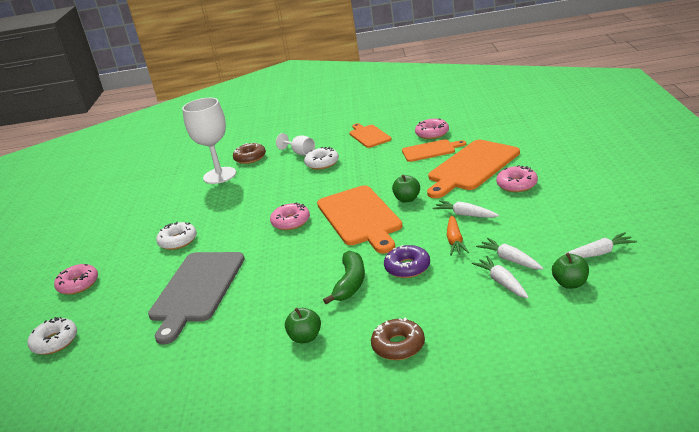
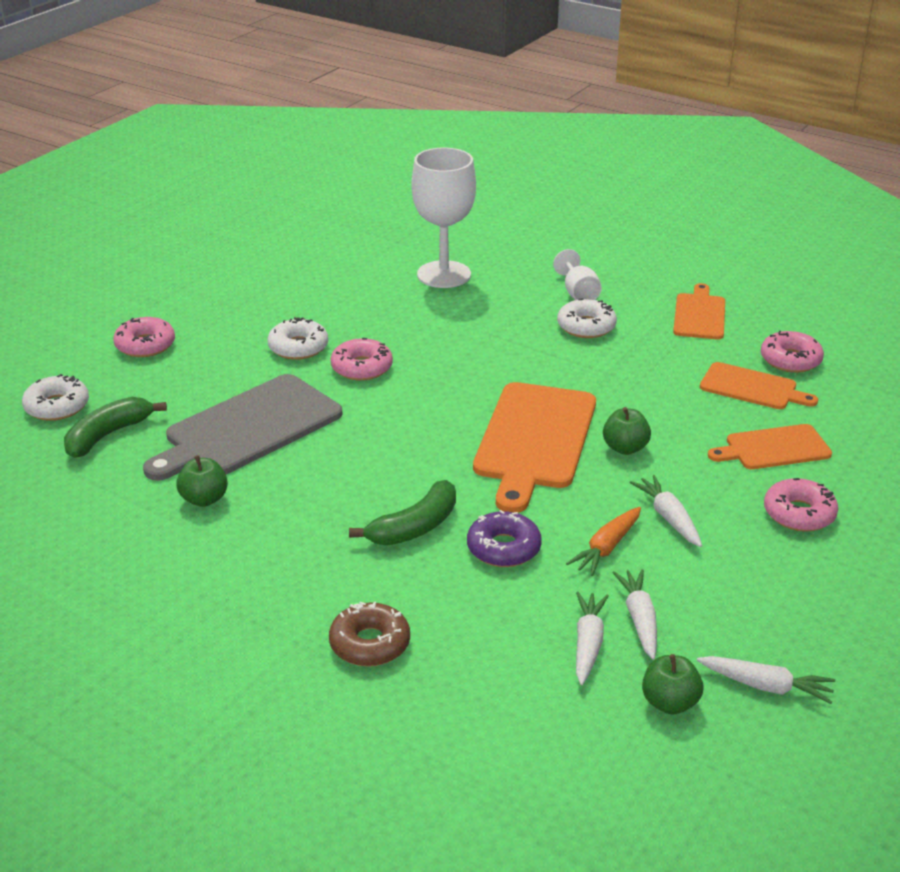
camera: 30 degrees right, 5 degrees up
(109, 338) = (108, 435): none -> green banana
(250, 158) = (509, 267): brown donut -> none
(291, 222) = (447, 396): pink donut -> pink donut (362, 368)
(305, 337) = (288, 566): green apple -> green apple (204, 499)
(471, 167) = (773, 448): orange cutting board -> orange cutting board, size x0.57

